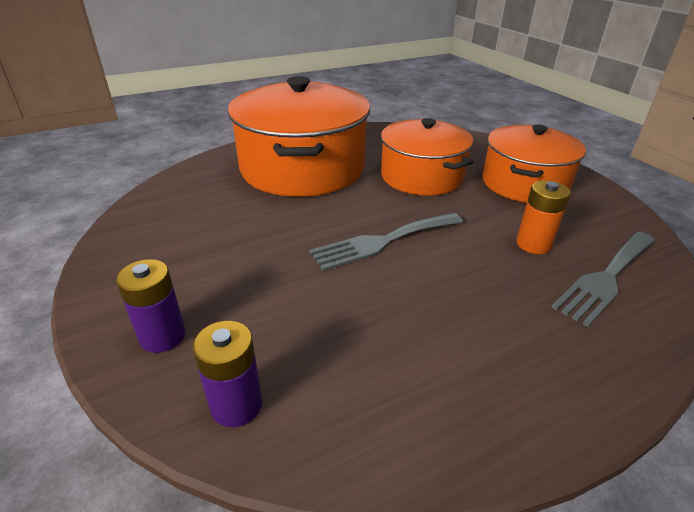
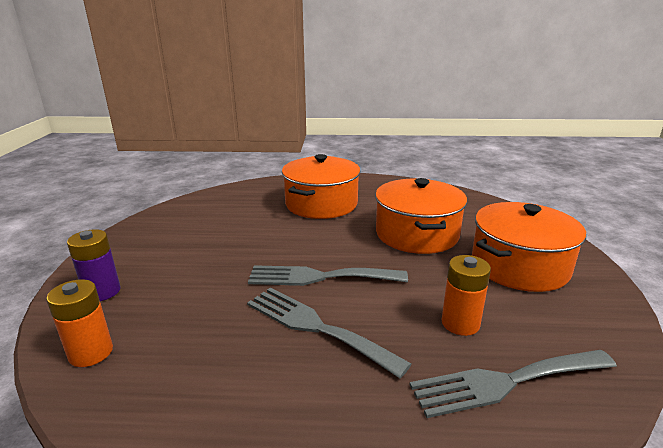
camera: 30 degrees right, 10 degrees down
(236, 405) = (91, 353): purple battery -> orange battery
(302, 168) = (321, 204): orange pot -> orange pot, size x0.65
(431, 288) = (316, 327): none -> grey fork

